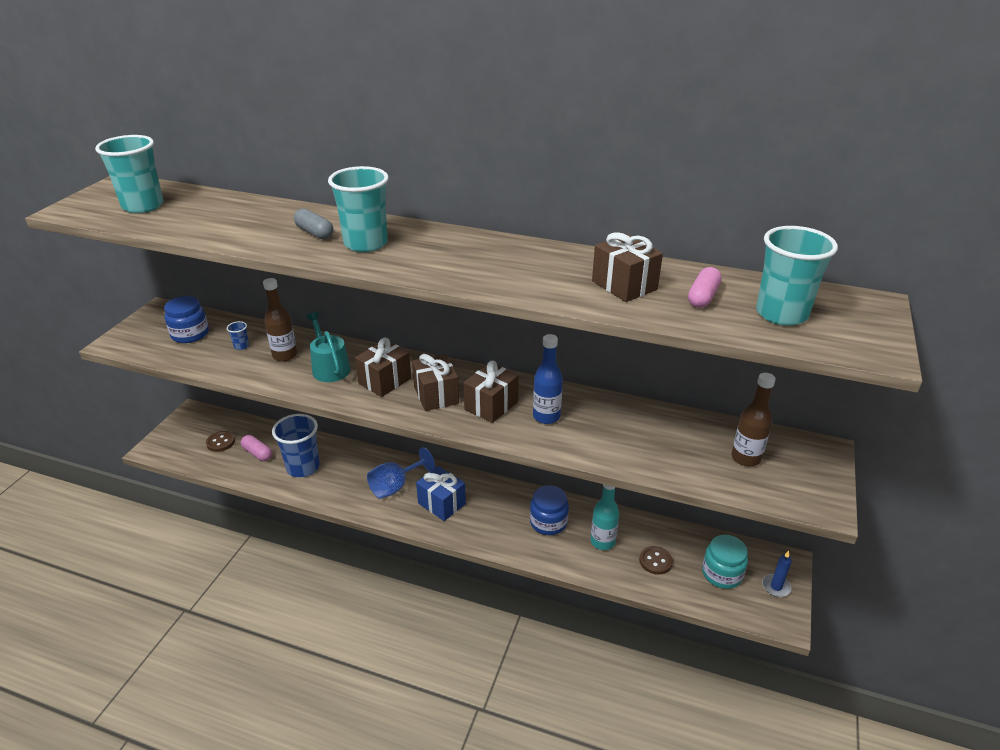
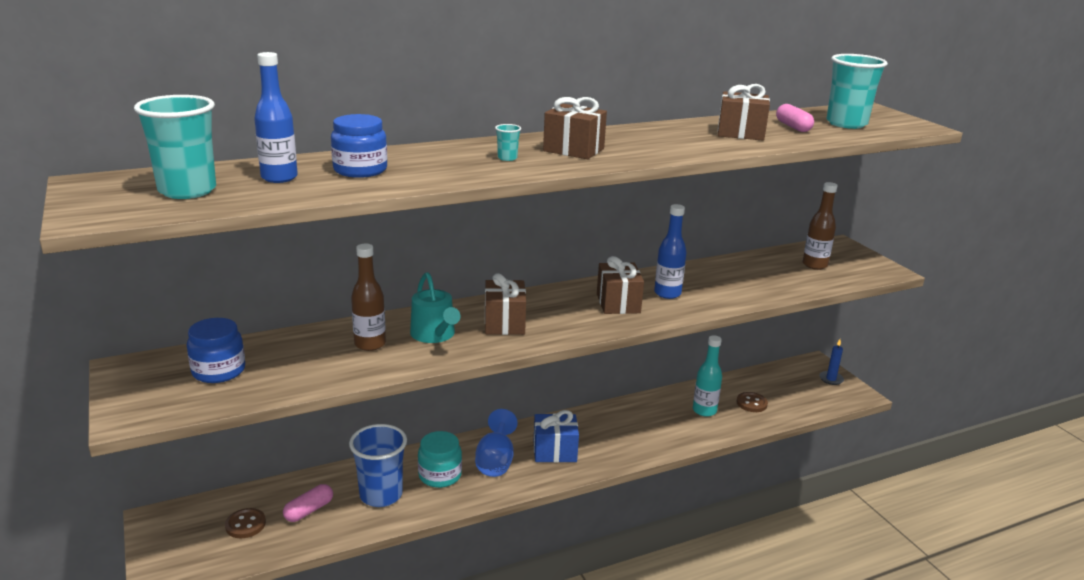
camera: 45 degrees left, 10 degrees down
(203, 212) = (279, 178): none -> blue bottle
(241, 346) = (305, 356): blue cup -> none
(257, 453) = (309, 510): pink capsule -> pink capsule turned 45 degrees counterclockwise
(314, 233) = (442, 163): grey capsule -> none
(329, 367) = (434, 335): turquoise watering can -> turquoise watering can turned 135 degrees counterclockwise
(366, 243) = (507, 158): turquoise cup -> turquoise cup, size x0.41
(436, 395) = (565, 314): brown gift -> brown gift (573, 150)
(548, 522) = (652, 419): blue jar -> blue jar (360, 170)
(722, 573) = (795, 388): turquoise jar -> turquoise jar (440, 475)

